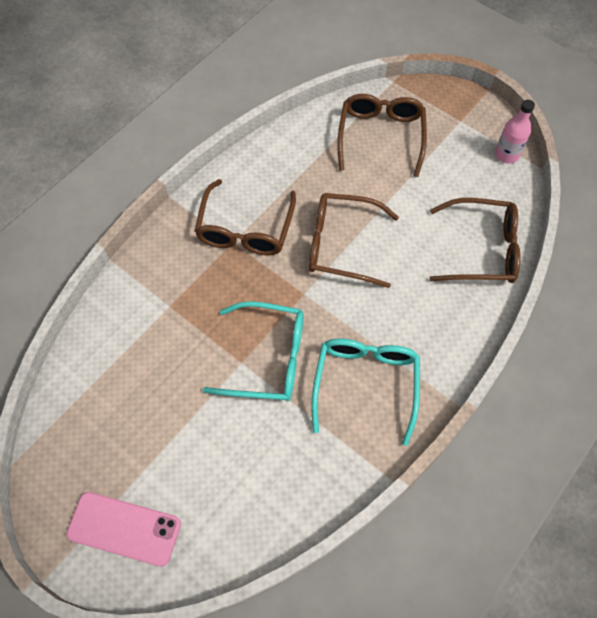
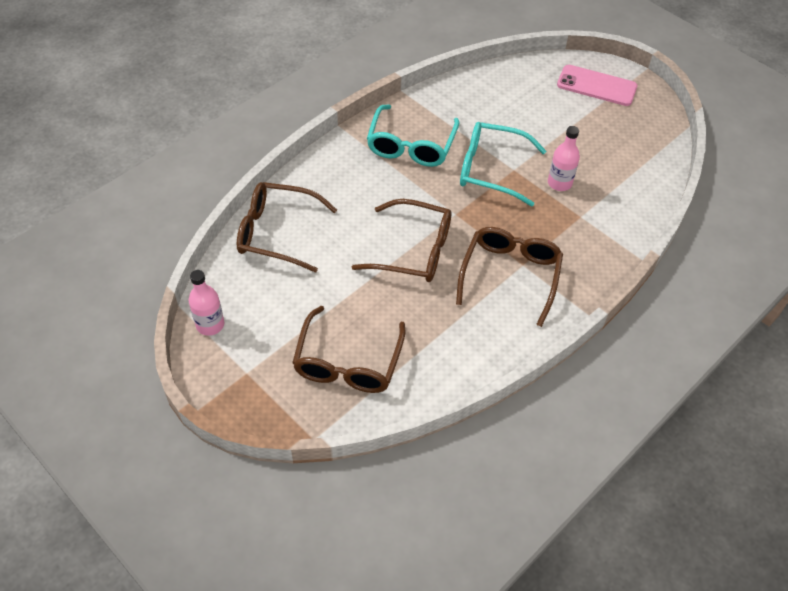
camera: 175 degrees left, 10 degrees down
(189, 348) = (559, 183): none -> pink bottle

